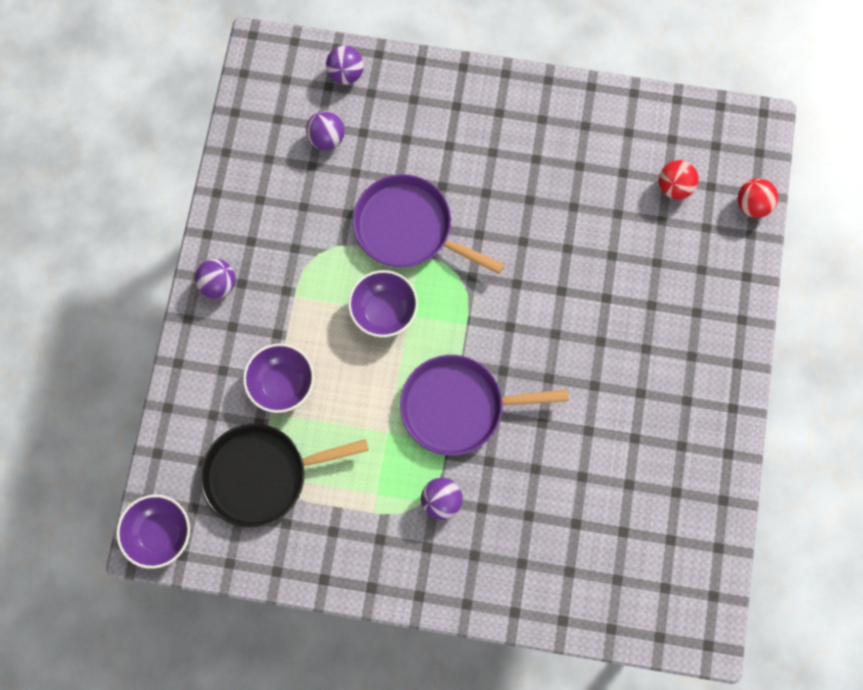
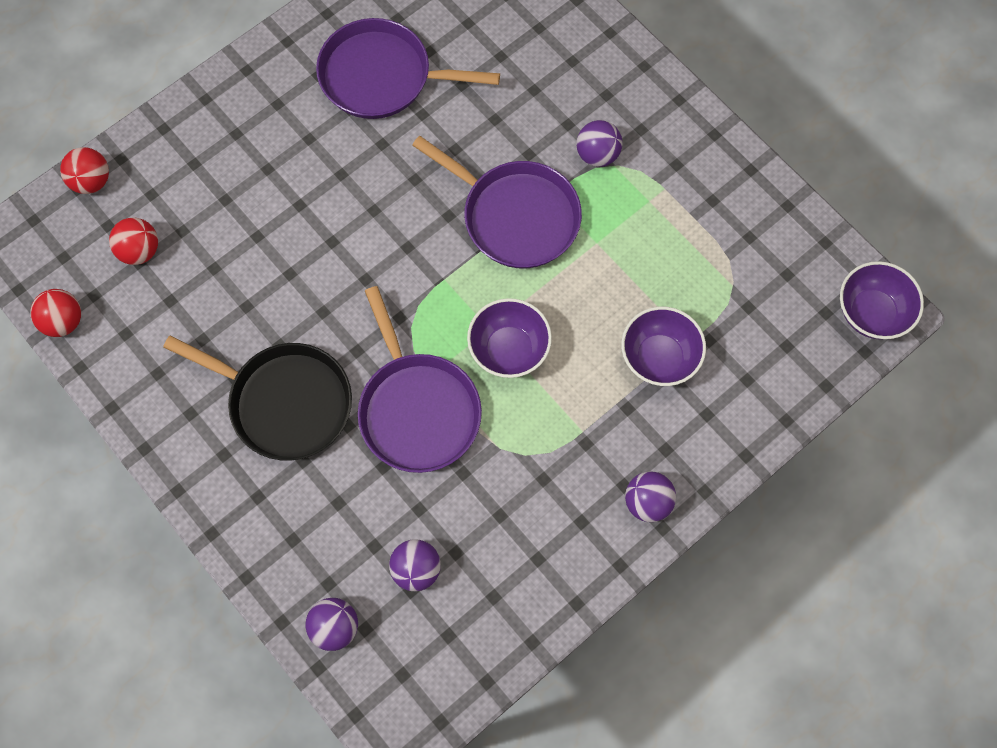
camera: 140 degrees left, 5 degrees down
(262, 475) = (740, 293): black pan -> black pan (285, 402)
(642, 436) = (381, 76): none -> purple pan
(672, 110) = (63, 321): none -> red ball

